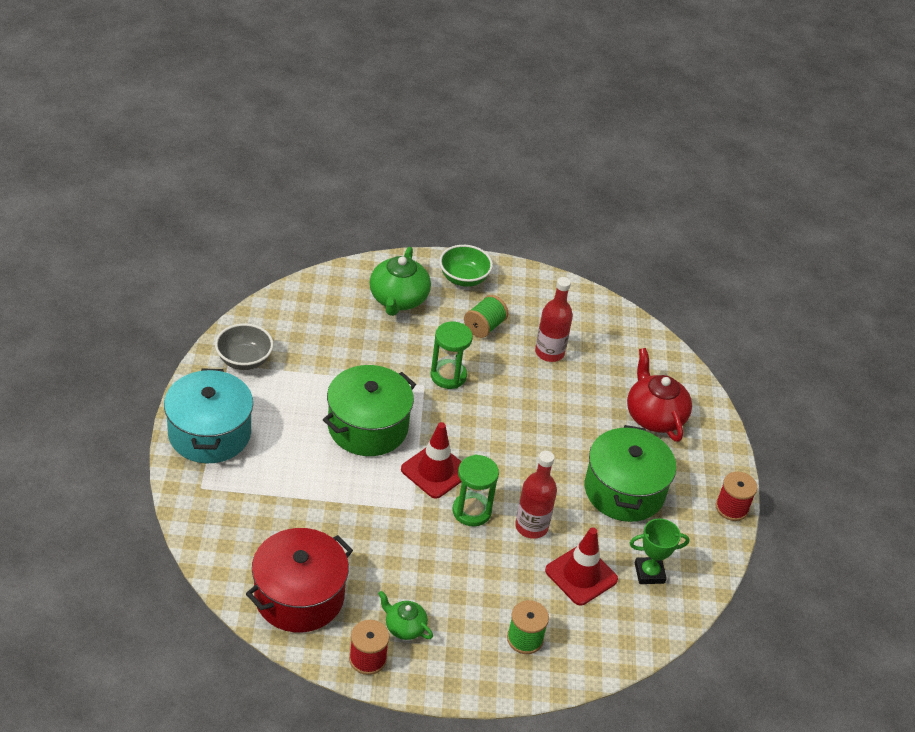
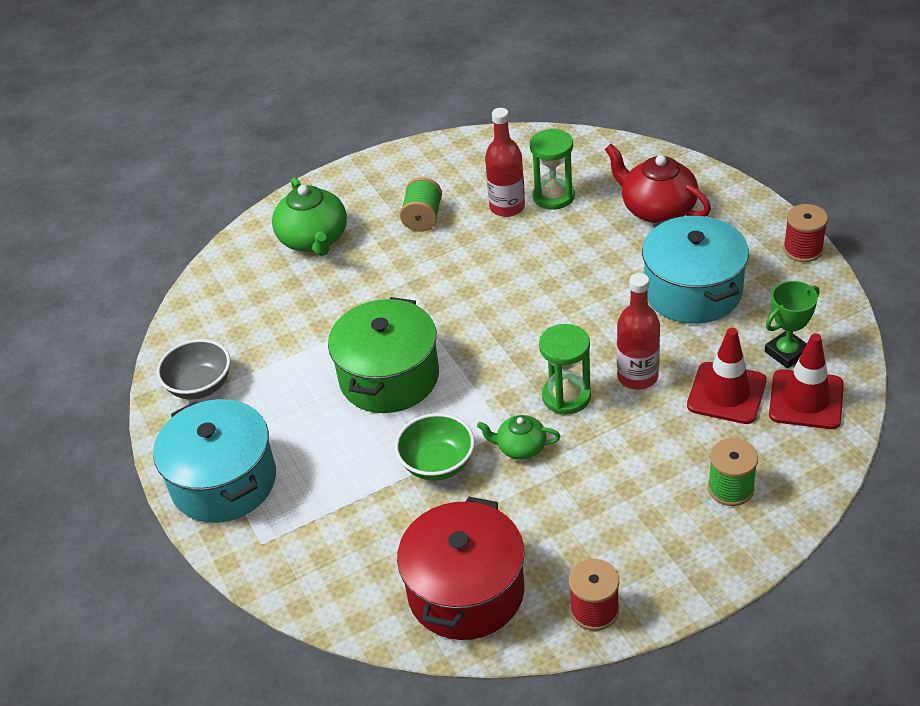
camera: 20 degrees left, 0 degrees up
(404, 627) = (602, 553): green teapot -> green teapot (520, 447)
(435, 471) = (495, 379): red traffic cone -> red traffic cone (806, 400)
(448, 376) = (428, 282): green hourglass -> green hourglass (553, 196)
(463, 278) = (363, 185): green bowl -> green bowl (437, 464)
(624, 490) = (692, 291): green pot -> turquoise pot

